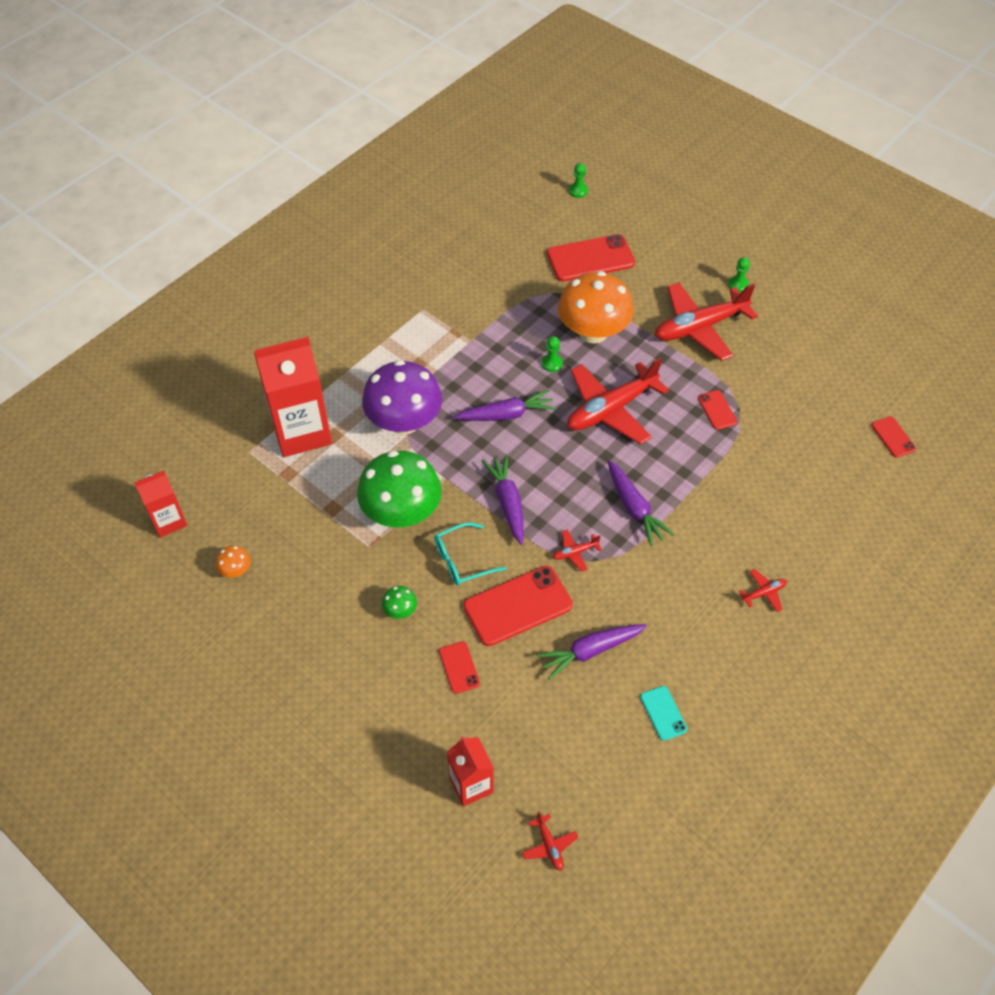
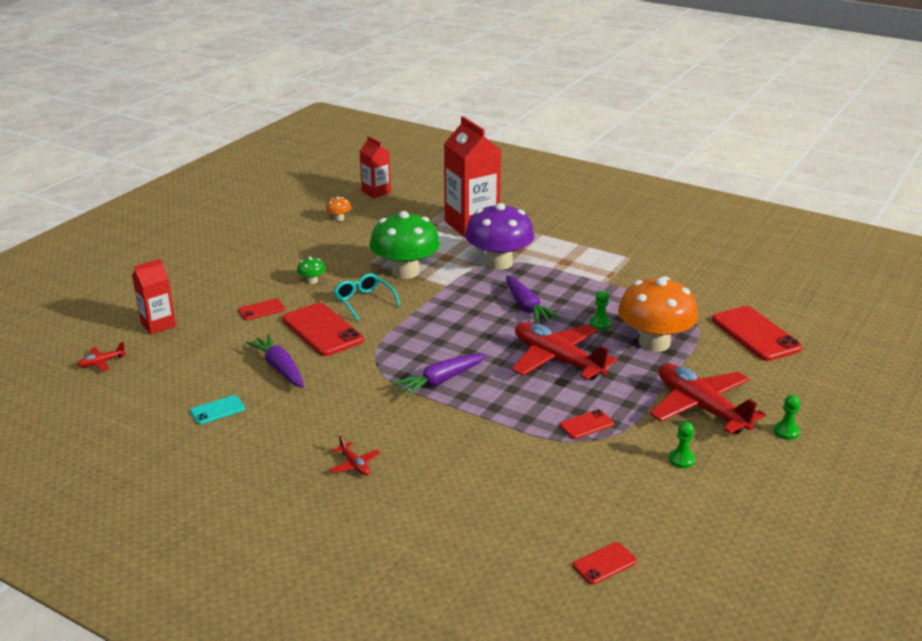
camera: 80 degrees right, 25 degrees down
(508, 503) = (428, 316): purple carrot -> none
(575, 552) = (382, 353): red plane -> none
(578, 191) = (850, 320): green pawn -> green pawn (681, 460)

